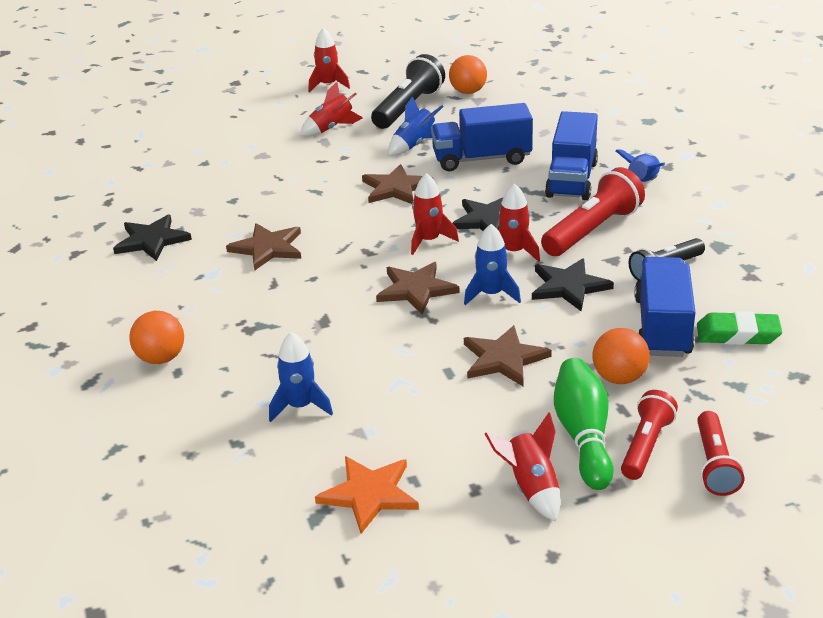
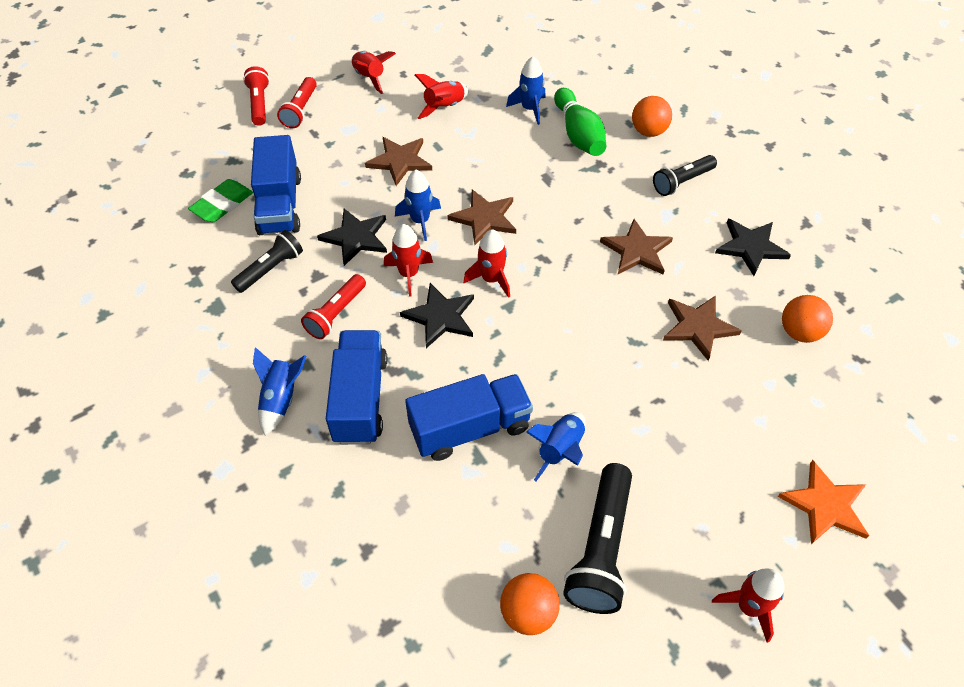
camera: 165 degrees right, 20 degrees up
(169, 300) = (682, 182): none -> black flashlight
(331, 128) = (681, 476): red rocket -> red rocket (444, 107)
(369, 494) = (463, 63): orange star -> orange star (825, 505)
(395, 188) = (552, 357): brown star -> brown star (698, 327)
(583, 435) = (340, 112): green bowling pin -> green bowling pin (578, 134)
(592, 230) = (336, 314): red flashlight -> red flashlight, size x0.64
(619, 378) = (315, 156): orange ball -> orange ball (799, 332)
(737, 334) = (222, 204): green eraser -> green eraser turned 45 degrees counterclockwise

